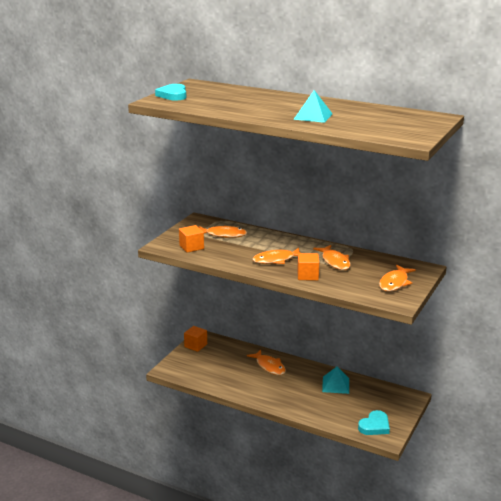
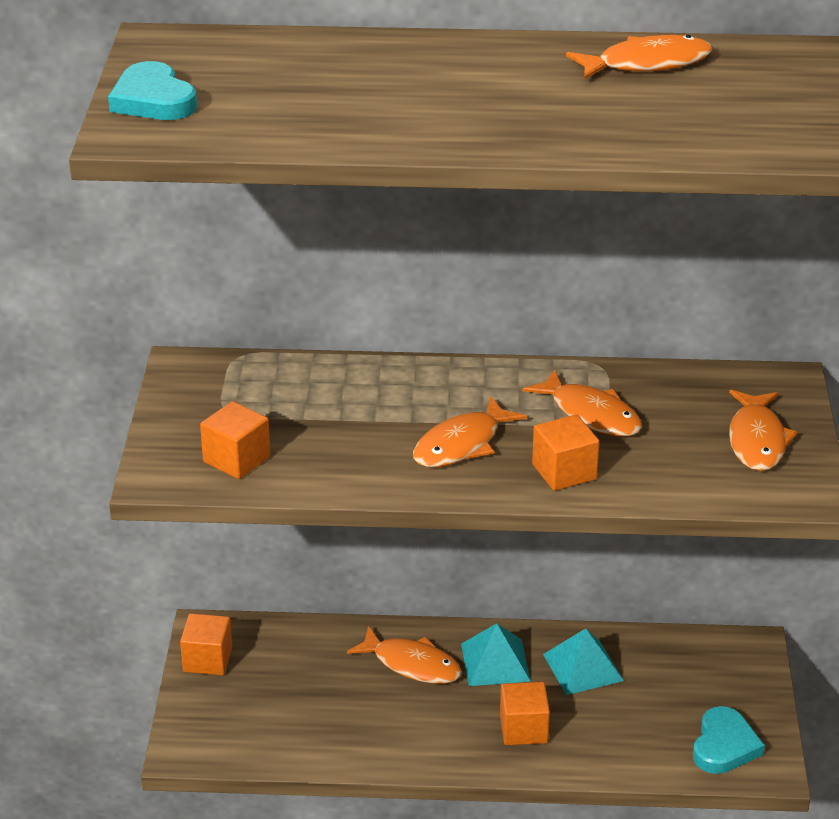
camera: 25 degrees left, 10 degrees up
(223, 235) = (282, 400): orange fish -> orange fish (646, 64)
(296, 398) = (523, 729): none -> orange cube
(313, 116) = (564, 111): turquoise pyramid -> turquoise pyramid (495, 662)

